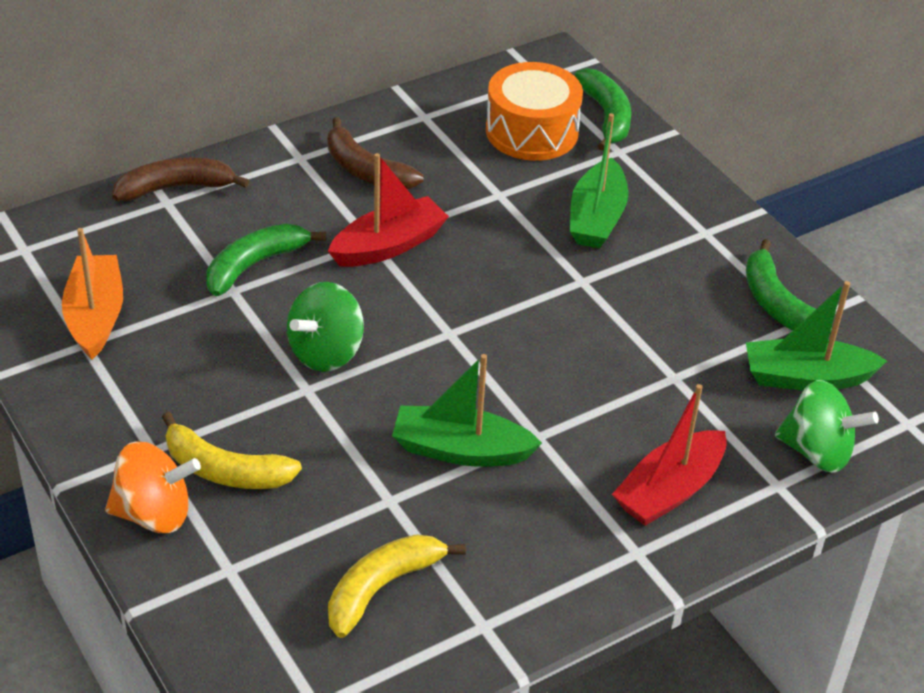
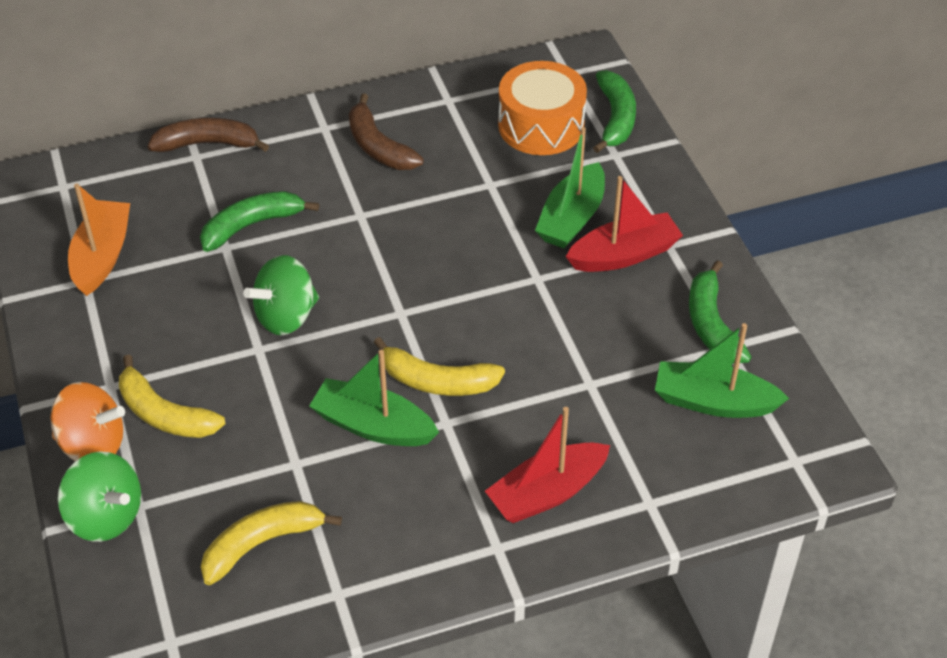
camera: 15 degrees right, 5 degrees up
(388, 245) = (374, 222): red boat -> red boat (624, 255)
(513, 396) = (437, 381): none -> yellow banana
(817, 452) = (698, 476): green spinning top -> green spinning top (106, 516)

